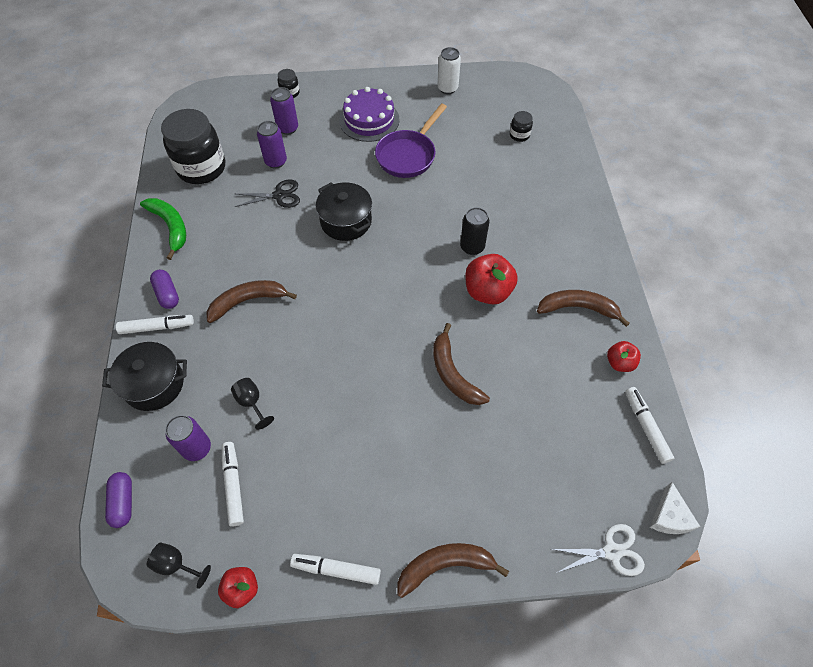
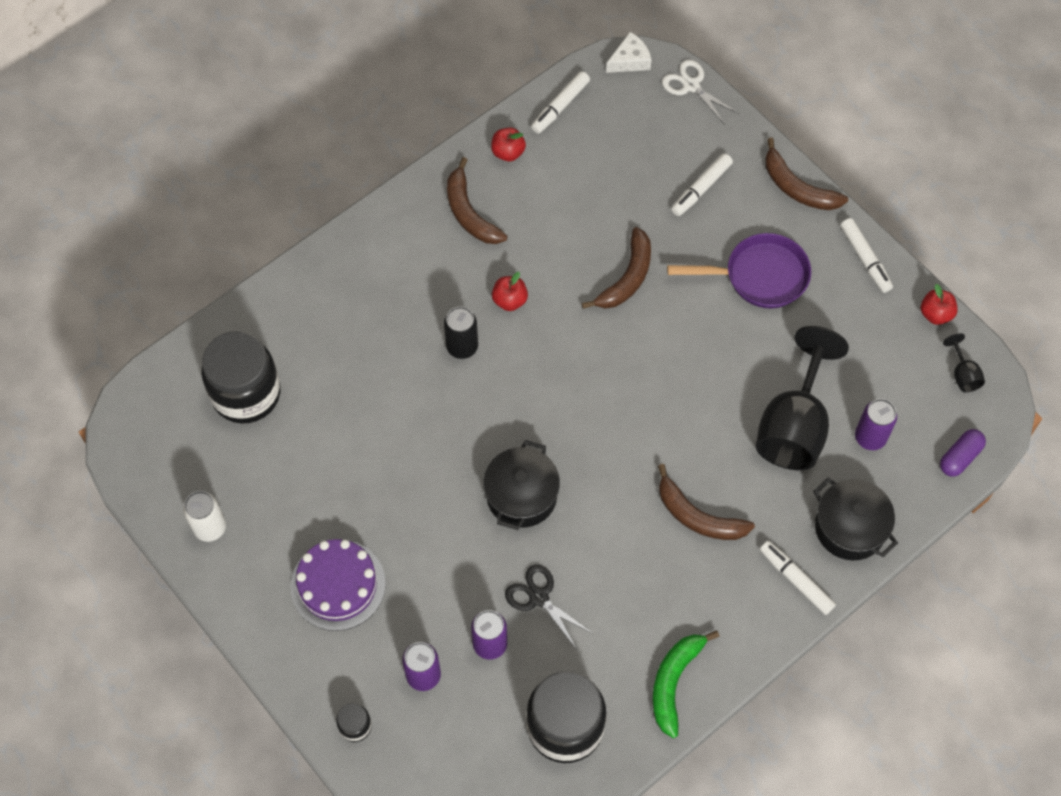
camera: 125 degrees left, 5 degrees up
(167, 294) = (754, 605): purple capsule -> none
(233, 485) = (872, 382): white marker -> white marker (701, 188)
(251, 403) = (794, 426): black goblet -> black goblet, size x2.41
(408, 155) = (369, 497): purple pan -> purple pan (759, 276)
(487, 291) = (510, 300): red apple -> red apple, size x0.58
(519, 135) = (246, 393): black jar -> black jar, size x2.33

